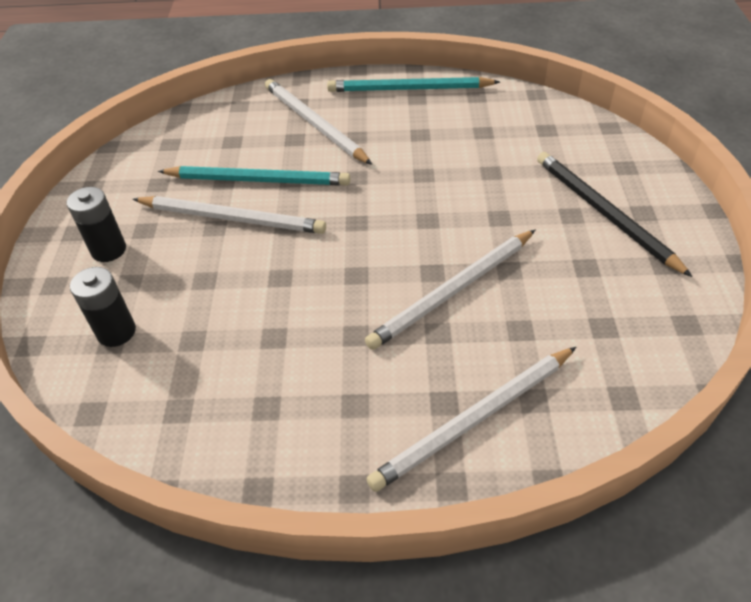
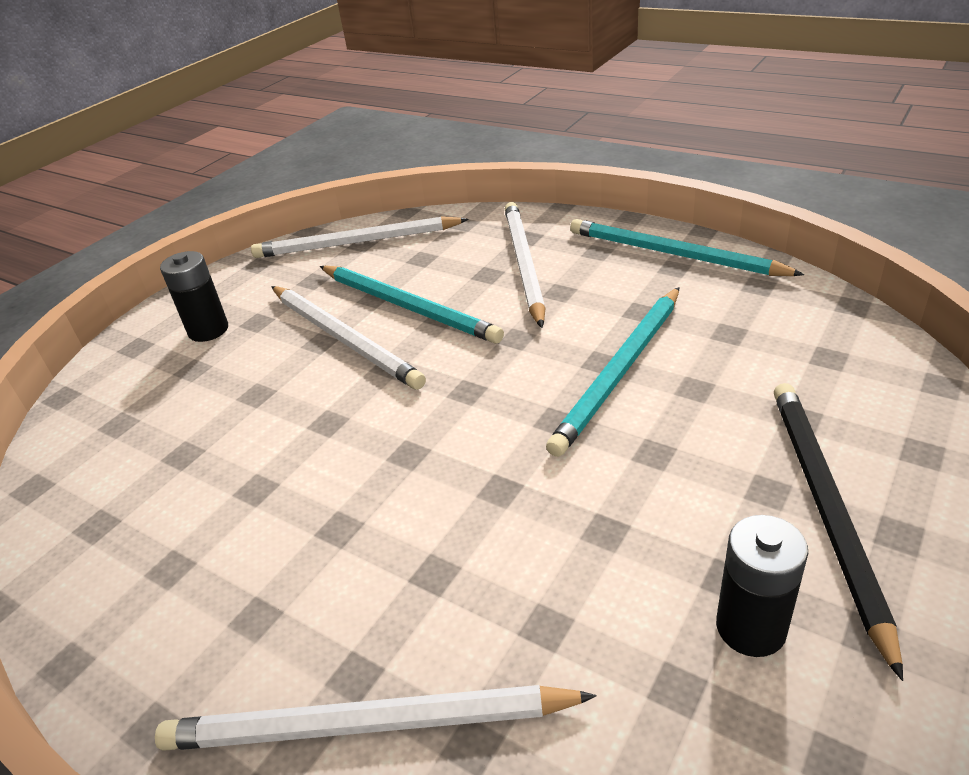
camera: 35 degrees right, 10 degrees down
(116, 332) = (132, 415): black battery -> black battery (750, 627)
(441, 176) = (620, 371): none -> turquoise pencil
(453, 291) = (502, 527): white pencil -> white pencil (356, 242)

